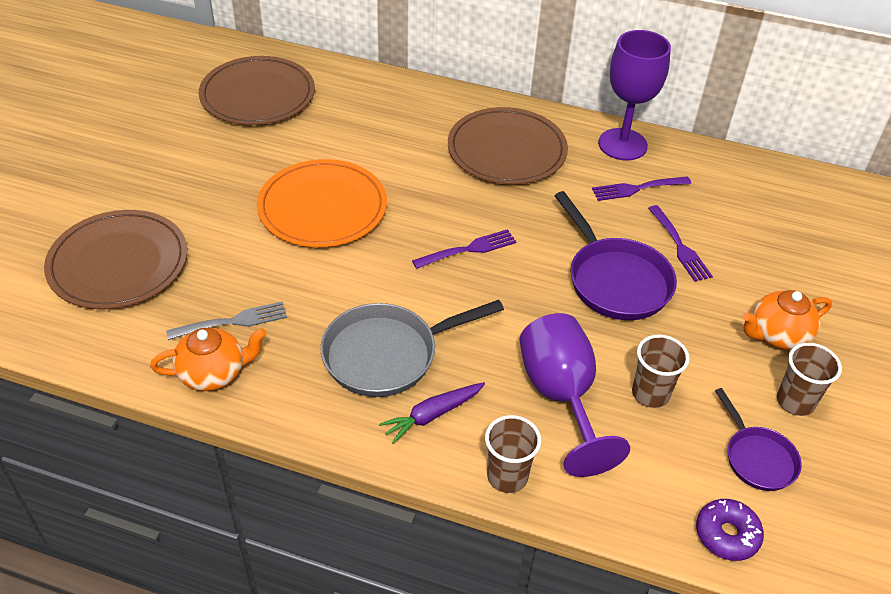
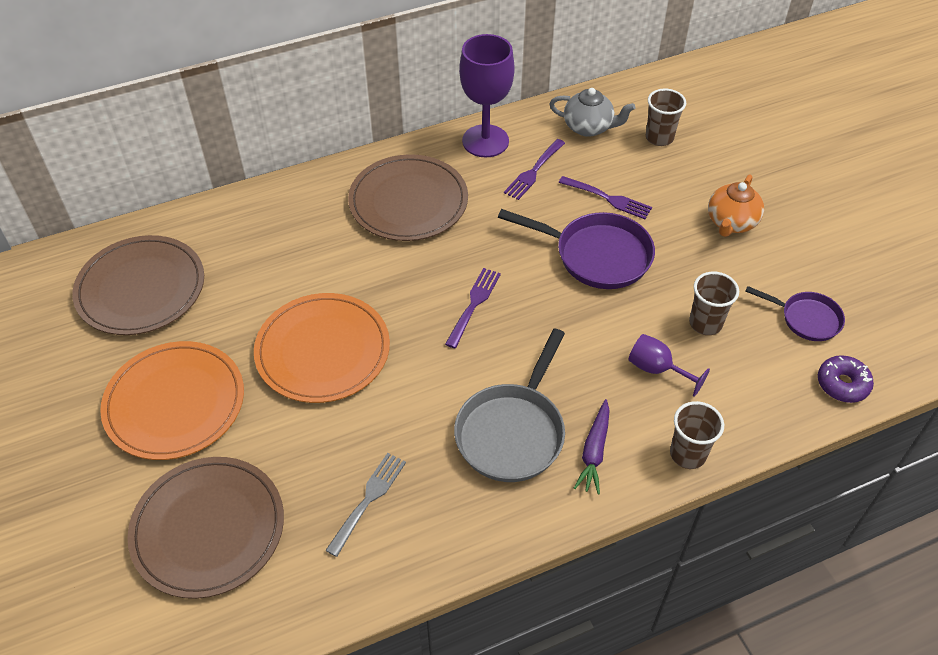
camera: 40 degrees left, 5 degrees up
(192, 175) = (175, 403): none -> orange plate
(213, 373) = (405, 552): orange teapot -> none
(561, 396) = (657, 369): purple goblet -> purple goblet, size x0.55
(729, 185) = (588, 127): none -> grey teapot
(795, 402) = (786, 263): brown cup -> brown cup (659, 138)

